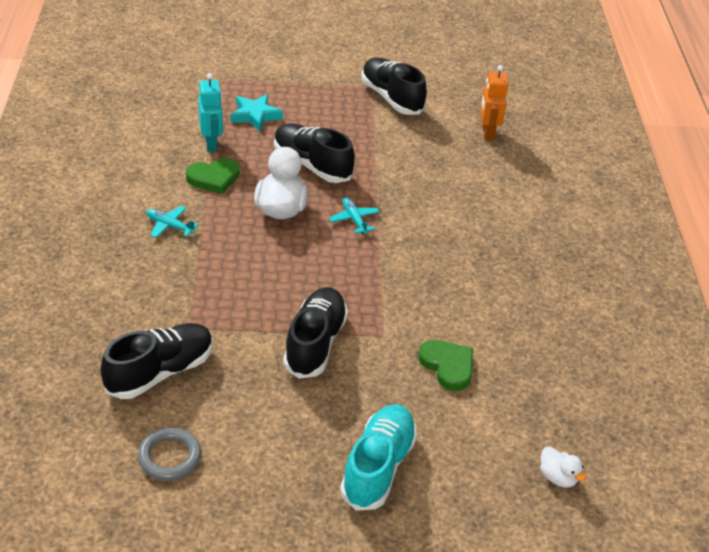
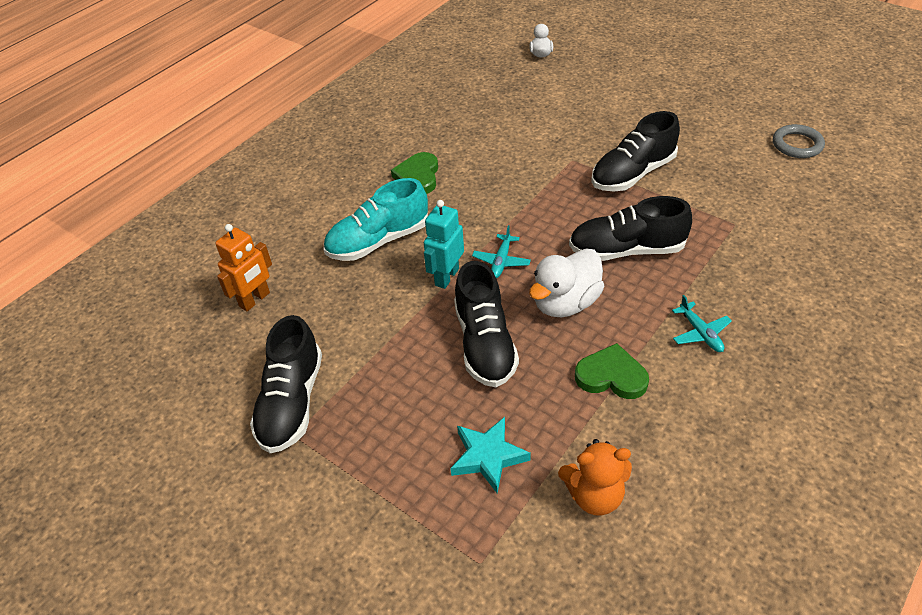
camera: 135 degrees left, 5 degrees up
(160, 372) = (779, 199): black shoe -> black shoe (626, 250)
(182, 121) = (594, 495): none -> orange teddy bear
(211, 144) = (580, 432): turquoise robot -> turquoise robot (446, 277)
(378, 467) = (650, 93): turquoise shoe -> turquoise shoe (378, 241)
(447, 366) = (544, 125): green heart -> green heart (418, 176)

